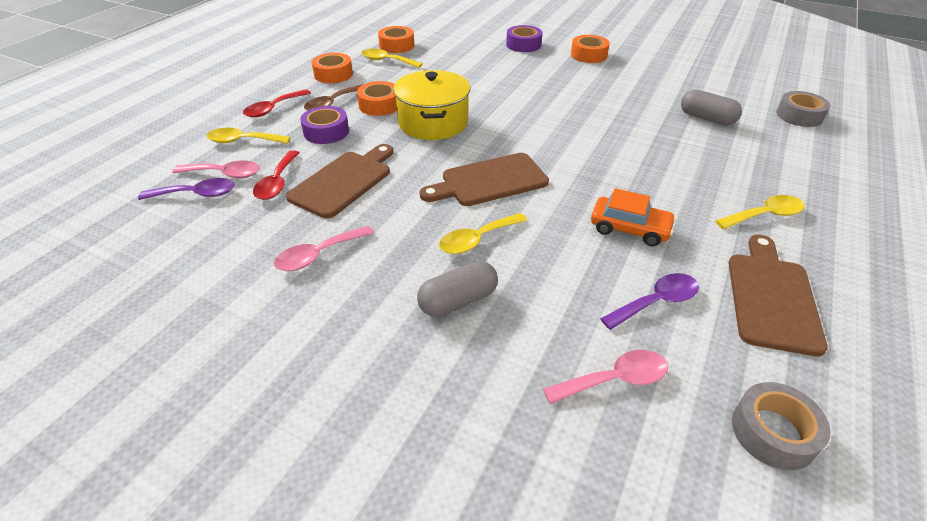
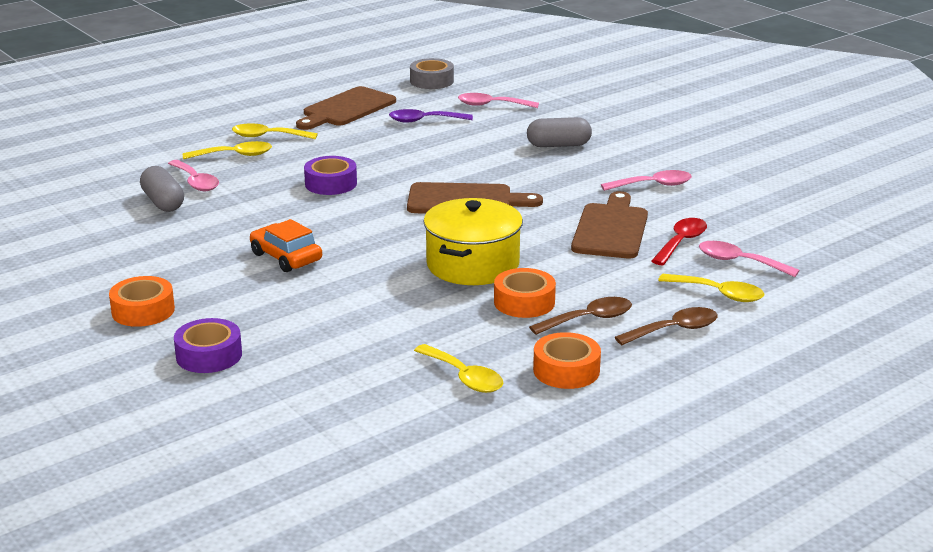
camera: 155 degrees left, 15 degrees down
(196, 194) = (768, 249): purple spoon -> none
(273, 109) = (674, 330): red spoon -> brown spoon
(326, 132) = (611, 282): purple tape -> purple tape (331, 184)
(344, 181) = (611, 229): brown cutting board -> brown cutting board turned 135 degrees clockwise
(396, 45) = (422, 409): orange tape -> none
(477, 240) = (516, 168): yellow spoon -> yellow spoon (234, 155)
(629, 228) = (386, 151): orange car -> orange car (286, 257)
(721, 142) = (195, 182): none -> pink spoon
(799, 116) = (65, 184): grey tape -> none

